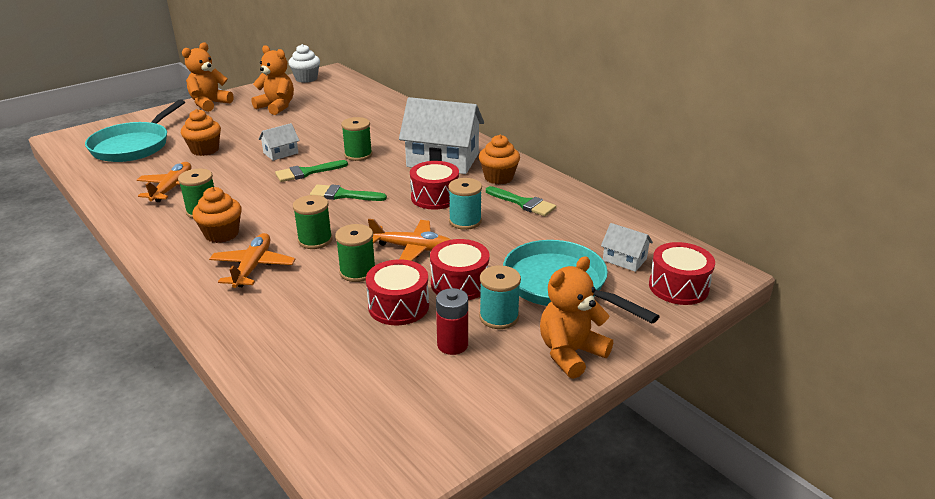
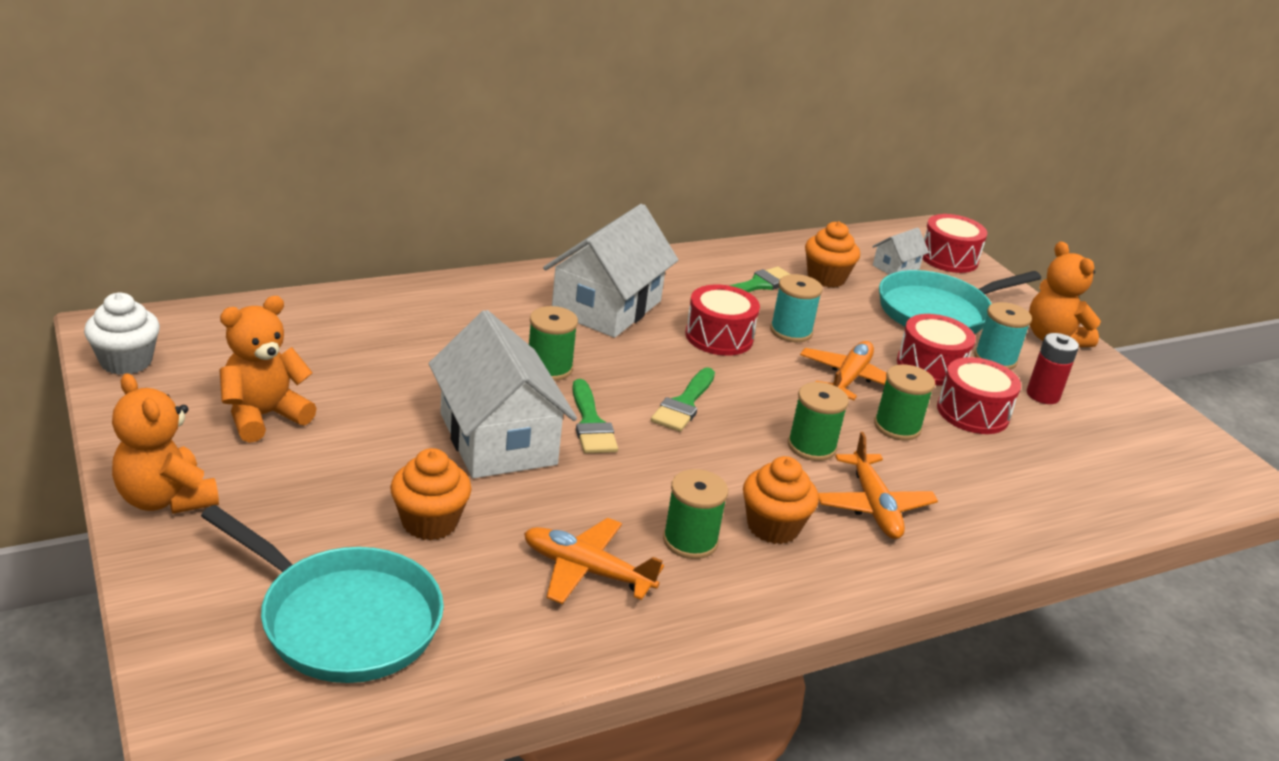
camera: 80 degrees left, 0 degrees up
(253, 267) = (873, 506): orange plane -> orange plane turned 120 degrees counterclockwise
(281, 153) = (498, 439): white house -> white house, size x2.17
(498, 177) = (681, 283): orange cupcake -> orange cupcake (826, 278)

